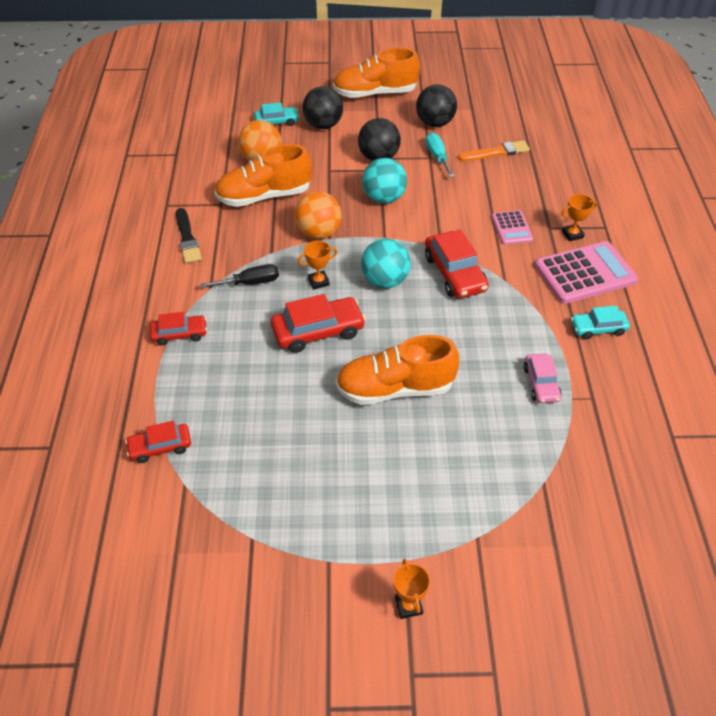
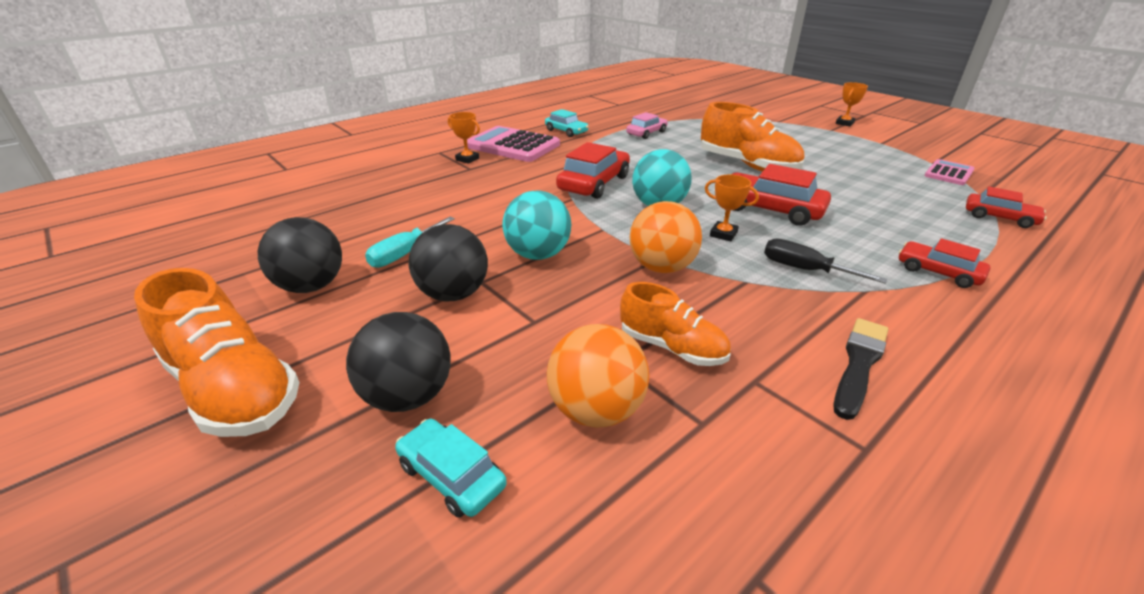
camera: 130 degrees left, 15 degrees down
(264, 196) = (672, 347): orange shoe -> orange shoe, size x0.62
(496, 152) = (356, 224): orange brush -> none
(512, 228) = (493, 181): pink calculator -> pink calculator (948, 173)

